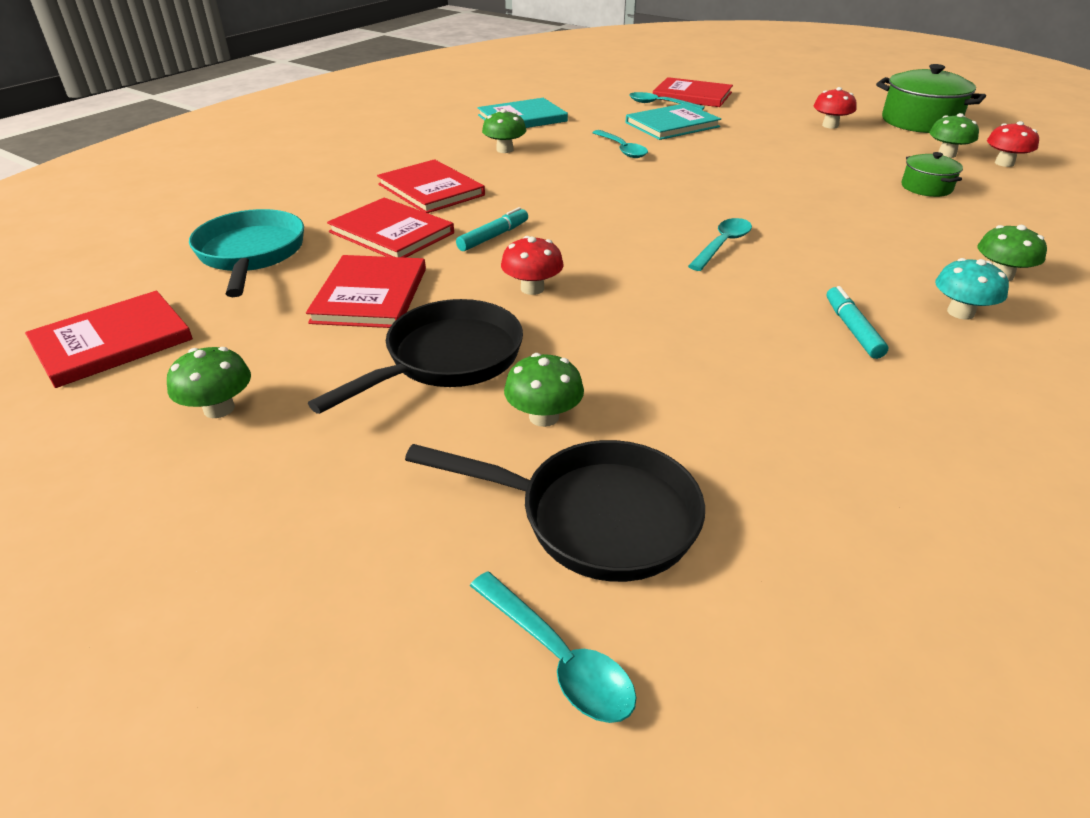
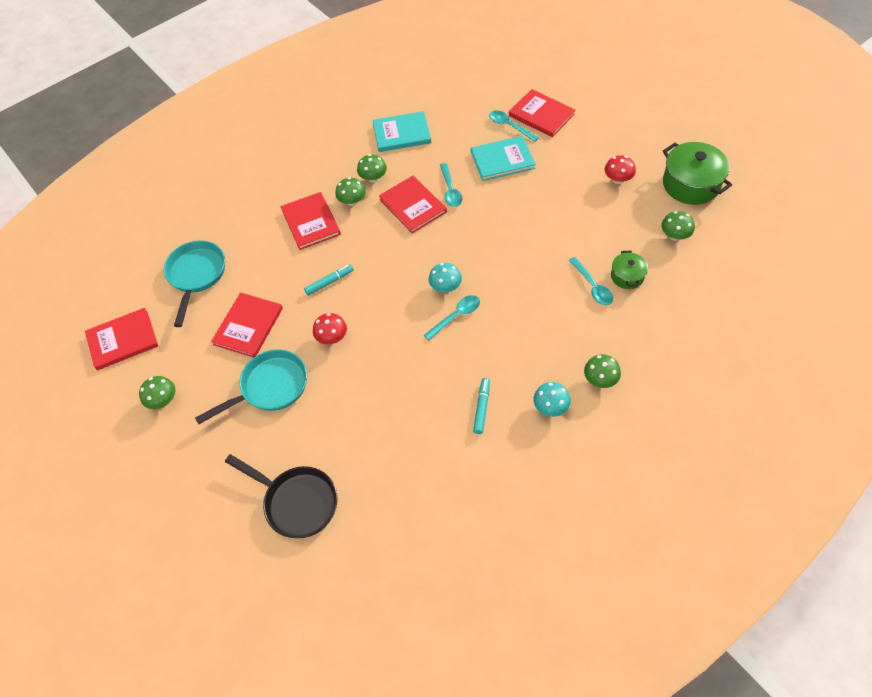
camera: 20 degrees right, 20 degrees up
(391, 233) = (275, 267): red book -> red book (412, 206)
(446, 359) = (270, 387): black pan -> turquoise pan
(544, 417) = (299, 438): green mushroom -> green mushroom (352, 201)
(558, 658) = (256, 563): turquoise spoon -> turquoise spoon (592, 286)
(682, 221) = (445, 287): none -> turquoise mushroom
(1004, 163) = (707, 255): red mushroom -> none

